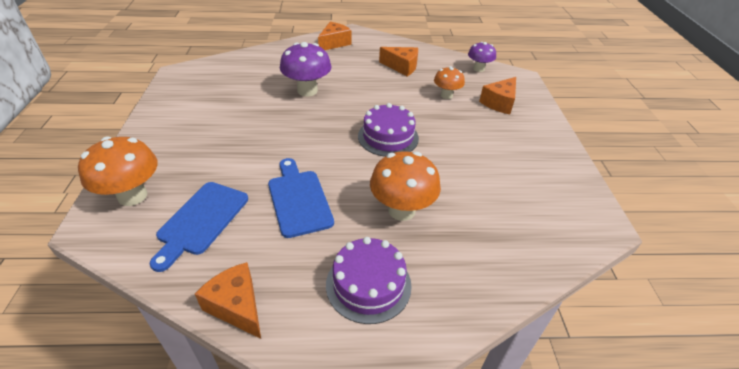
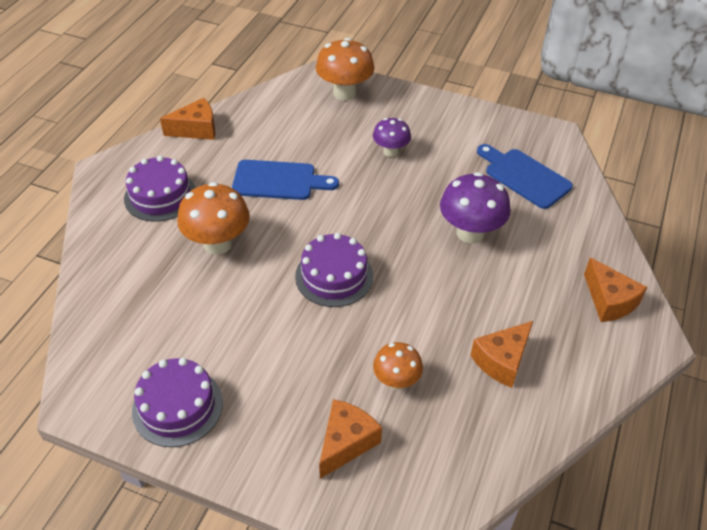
camera: 115 degrees right, 5 degrees up
(201, 220) = (291, 123): blue cutting board -> blue cutting board (524, 176)
(478, 69) = (460, 475): purple mushroom -> purple mushroom (390, 151)
(499, 103) = (346, 443): orange cheese -> orange cheese turned 60 degrees clockwise
(550, 172) = (177, 406): none -> purple cake

